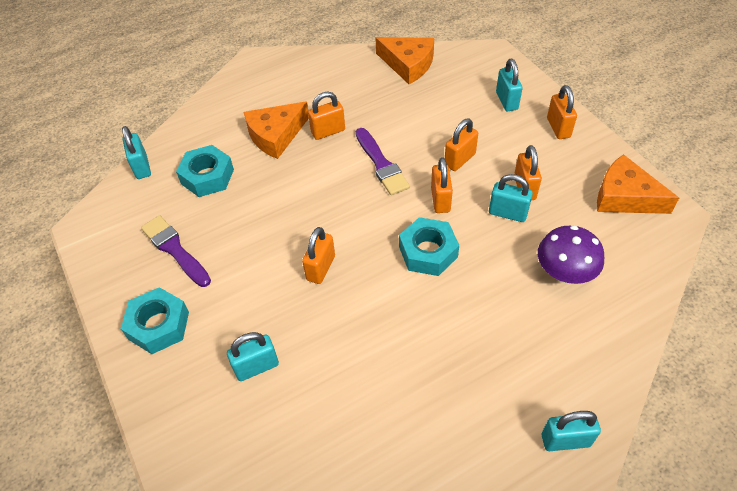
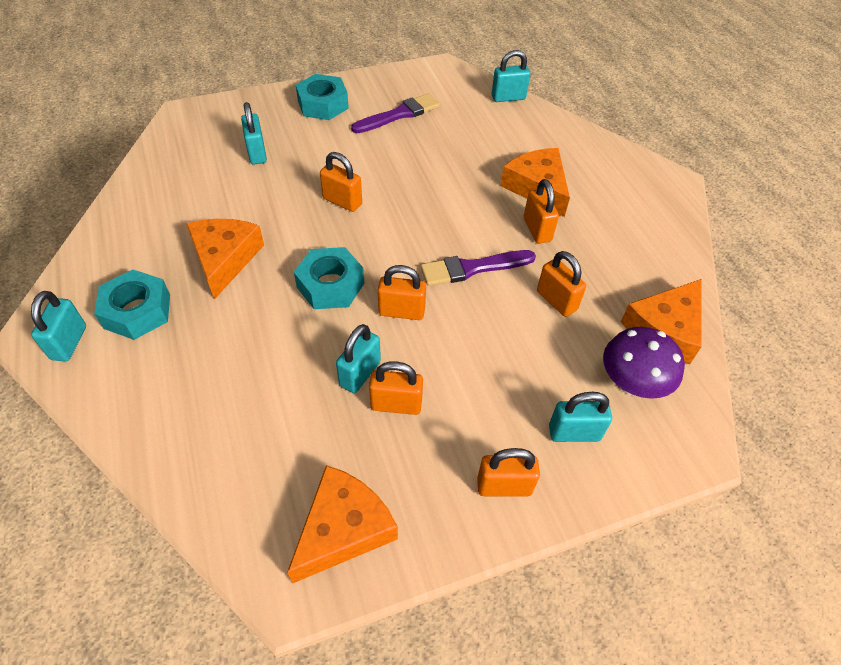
camera: 95 degrees right, 0 degrees up
(207, 176) = (485, 136): turquoise nut -> turquoise nut (137, 311)
(421, 343) = (225, 259): none -> orange cheese
(459, 160) = (463, 346): orange padlock -> orange padlock (556, 301)
(564, 273) = (250, 405): purple mushroom -> purple mushroom (631, 383)

